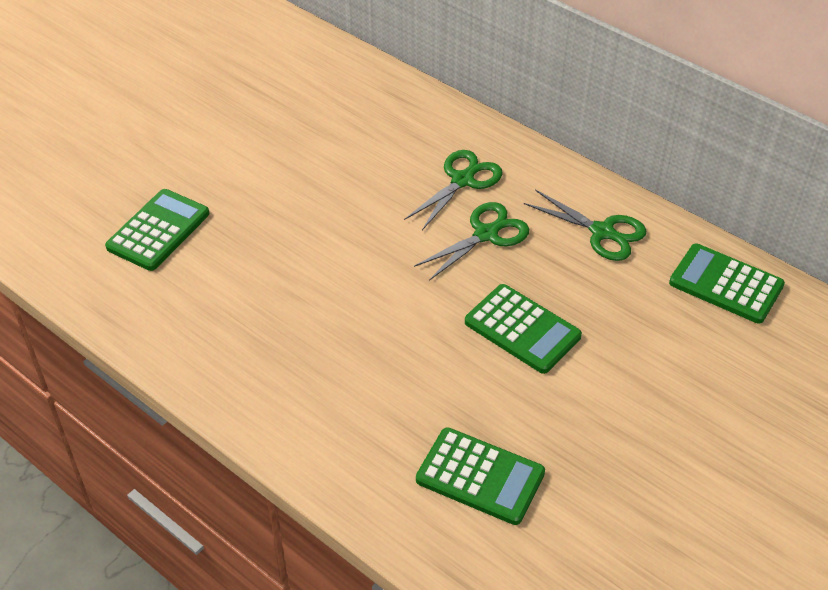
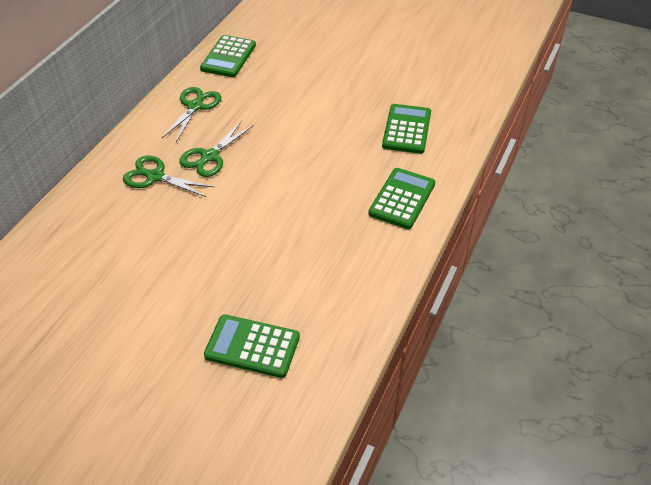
camera: 105 degrees left, 0 degrees up
(486, 234) = (210, 156): green scissors -> green scissors turned 90 degrees counterclockwise
(522, 329) = (291, 129): green calculator -> green calculator (402, 199)

